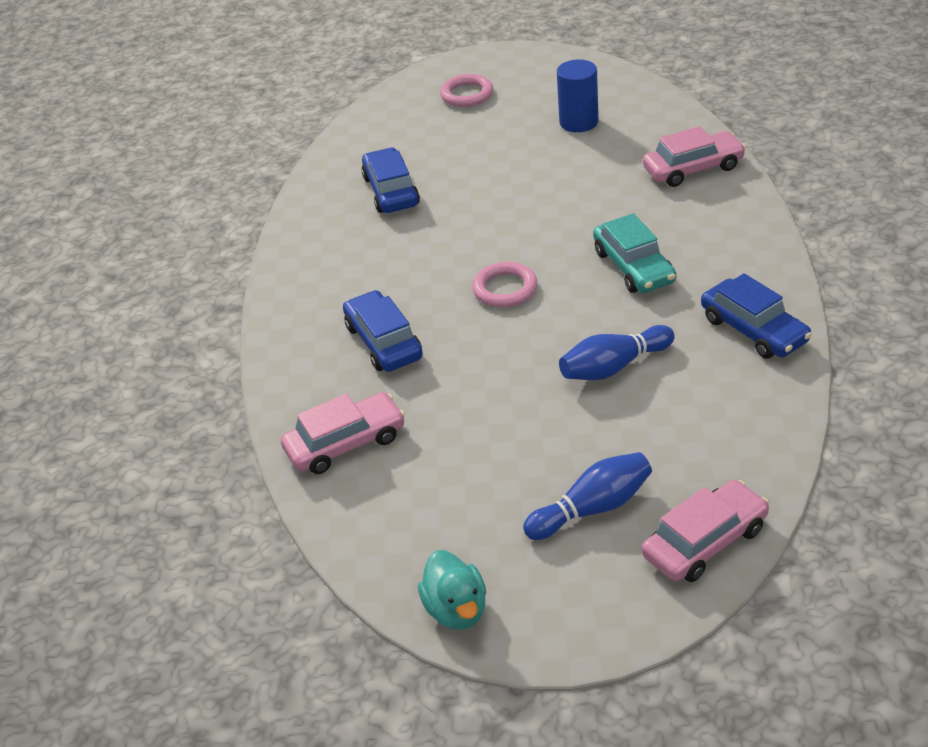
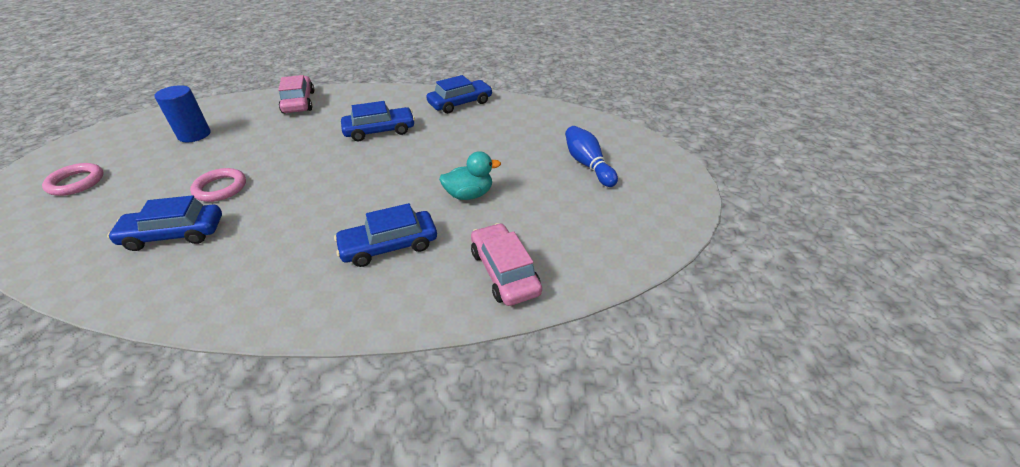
camera: 90 degrees left, 0 degrees up
(456, 610) = (670, 221): turquoise duck -> turquoise duck (469, 195)
(505, 289) = (365, 181): pink ring -> pink ring (220, 188)
(614, 367) = (470, 146): blue bowling pin -> none
(634, 267) = (379, 131): turquoise car -> blue car
(705, 542) = (614, 134): pink car -> none

